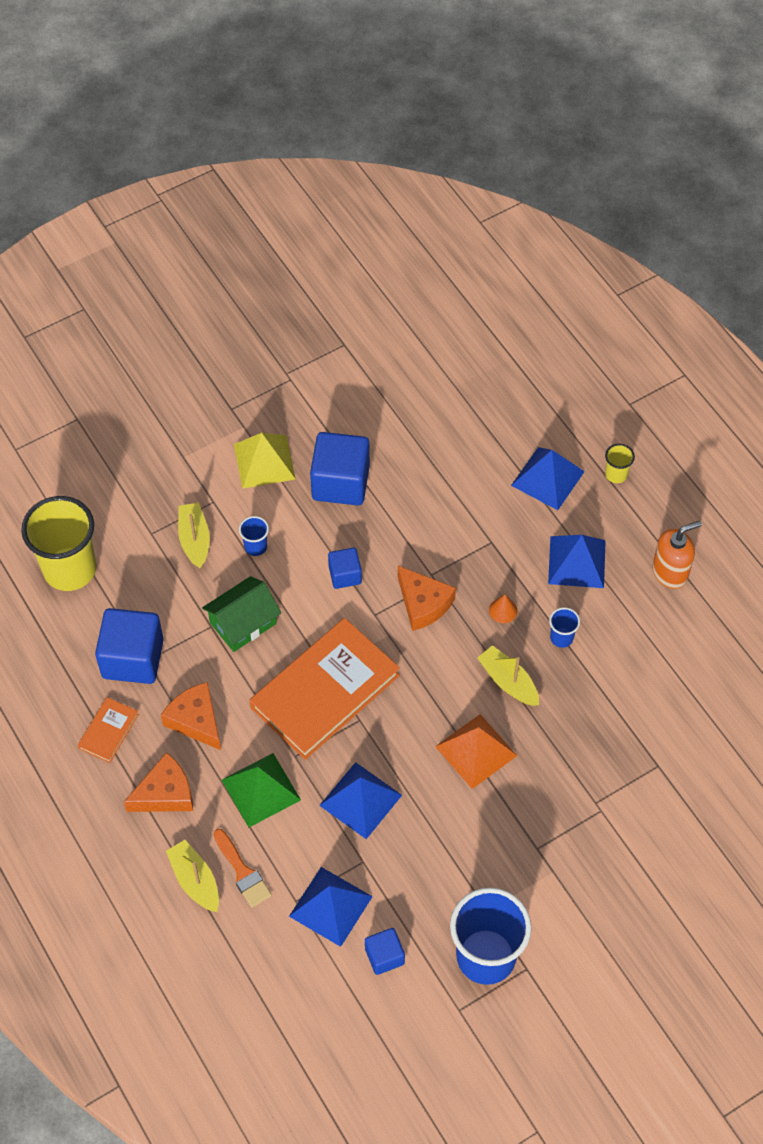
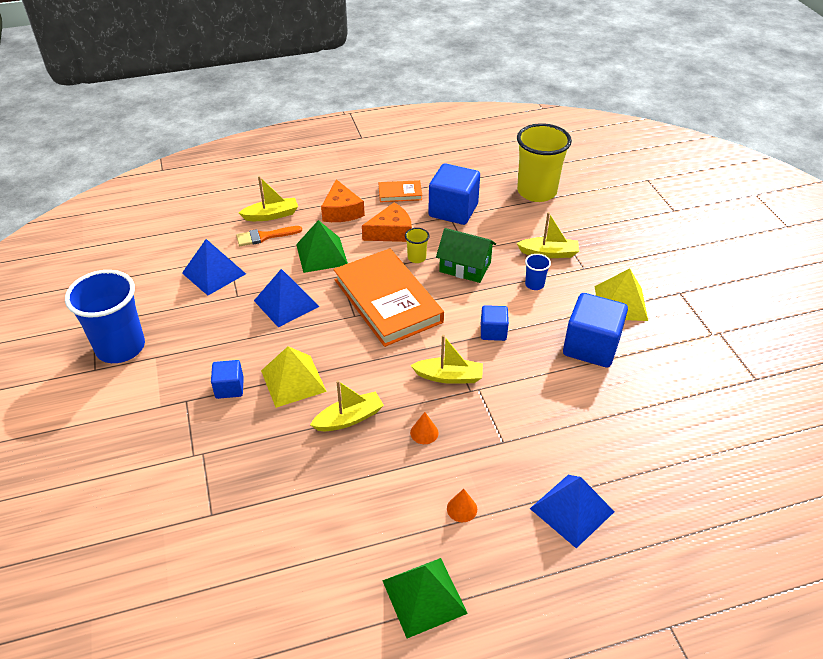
camera: 105 degrees right, 15 degrees down
(108, 731) = (400, 193): orange book -> orange book turned 45 degrees counterclockwise
(243, 623) = (465, 267): green house -> green house turned 45 degrees counterclockwise
(384, 956) = (159, 293): blue cube -> blue cube (229, 388)
(423, 604) = (449, 377): orange cheese -> yellow boat
(476, 751) = (293, 380): orange pyramid -> yellow pyramid
(561, 638) = (379, 471): blue cup -> none
(577, 561) = (462, 508): blue pyramid -> orange cone
(616, 474) = (567, 579): yellow cup -> yellow cup (416, 258)
(670, 572) = (424, 597): orange soap dispenser -> green pyramid

